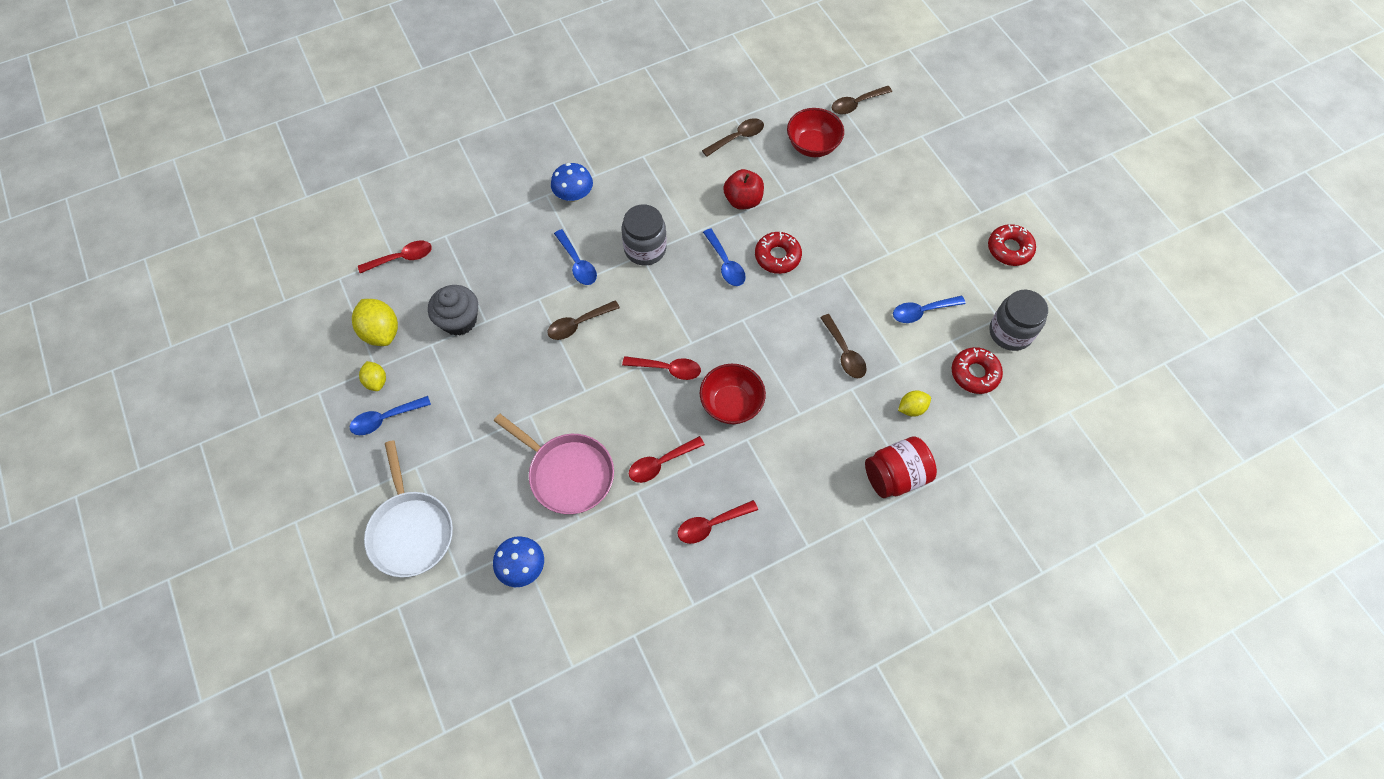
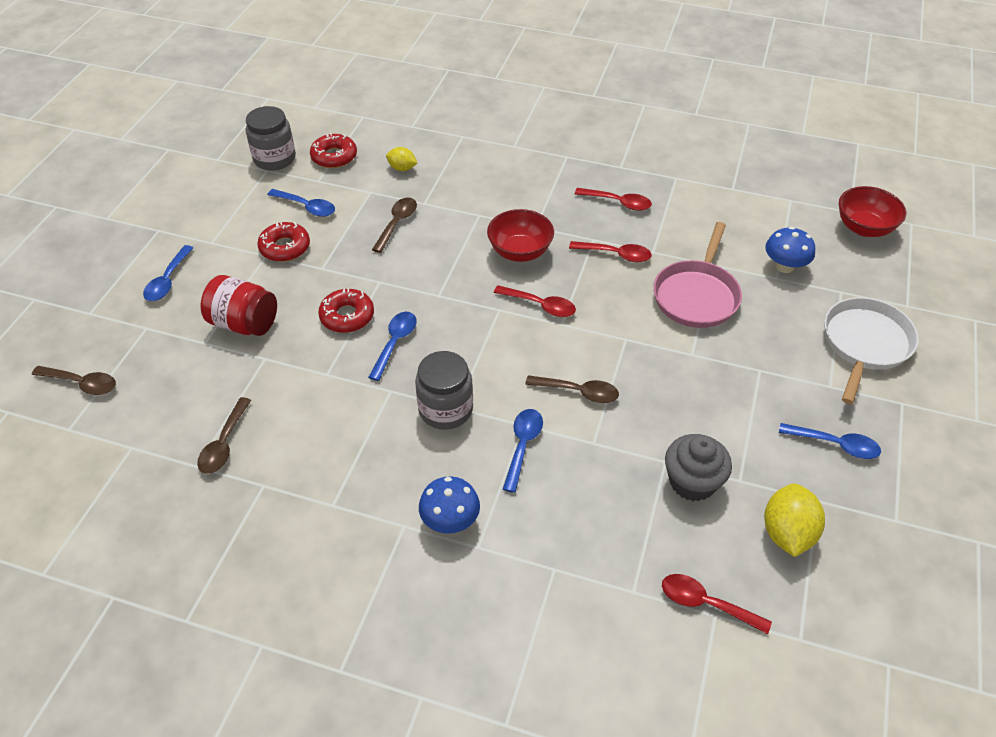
camera: 135 degrees left, 15 degrees down
(376, 381) = (824, 486): yellow lemon -> none
(567, 473) = (696, 295): pink pan -> pink pan turned 150 degrees counterclockwise
(667, 369) = (540, 305): red spoon -> red spoon turned 150 degrees clockwise
(737, 138) = (224, 444): brown spoon -> brown spoon turned 90 degrees counterclockwise
(743, 200) = (307, 381): red apple -> none
(812, 145) = (178, 379): red bowl -> red bowl (864, 228)
(895, 476) = (465, 148): red jar -> red jar (244, 323)
(915, 188) = (168, 280): none -> blue spoon
(1009, 249) = (186, 196): red donut -> red donut (285, 247)

